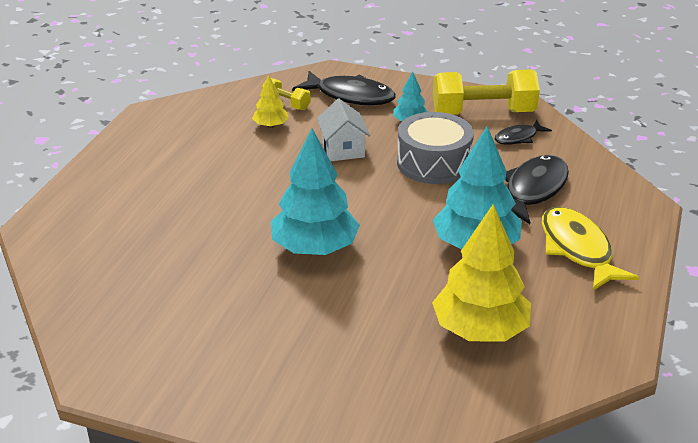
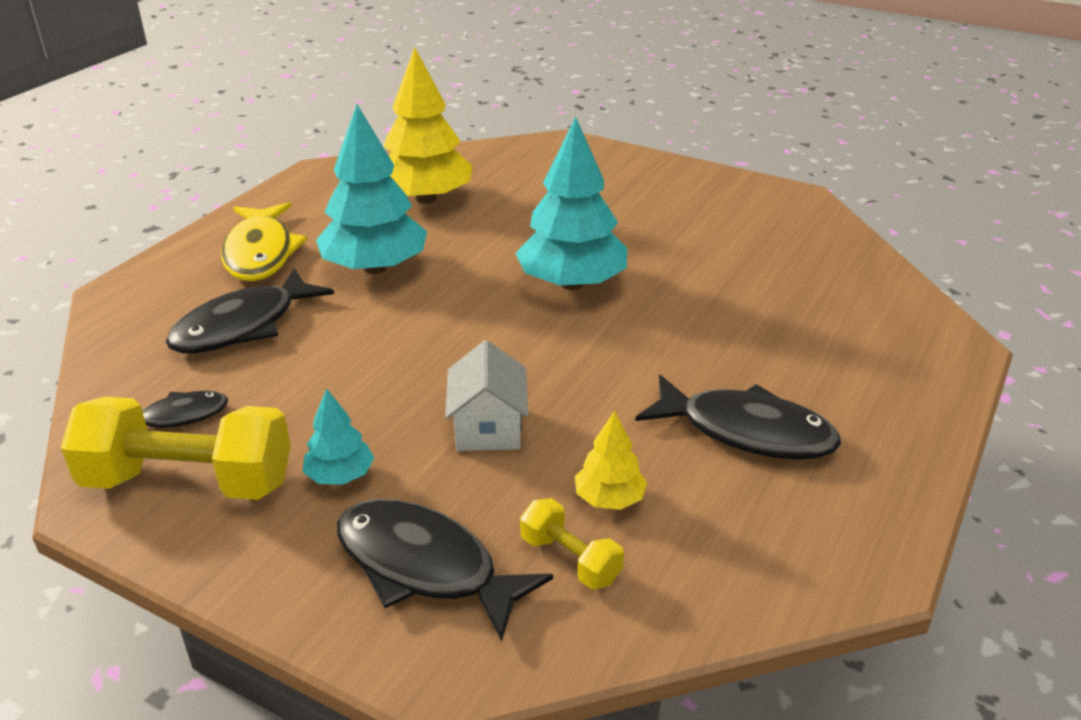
camera: 170 degrees left, 0 degrees up
(195, 161) = (746, 431): none -> black fish
(433, 163) = (353, 384): grey drum -> none

